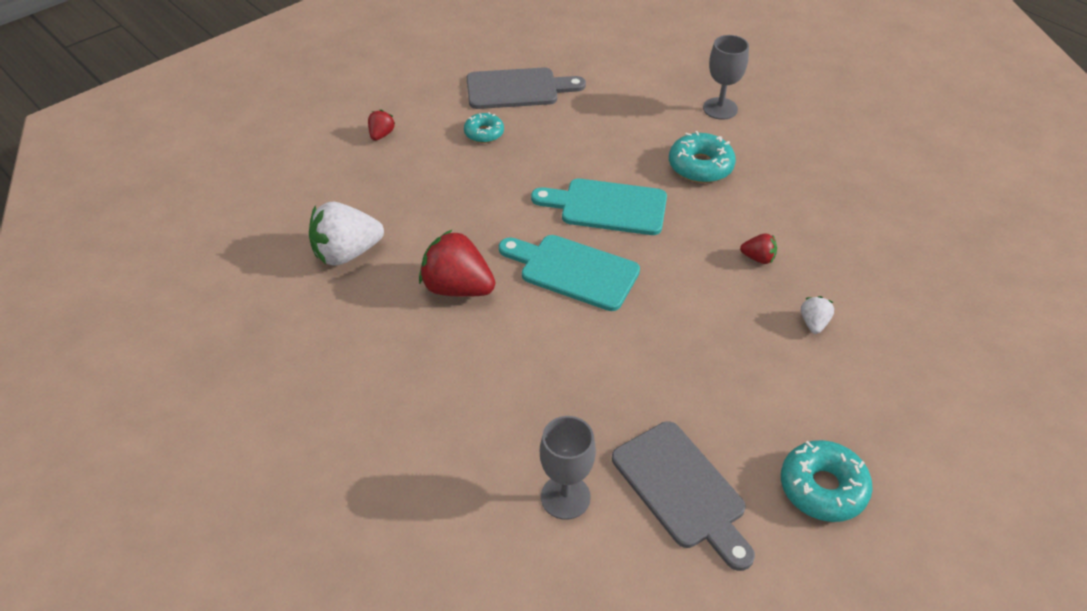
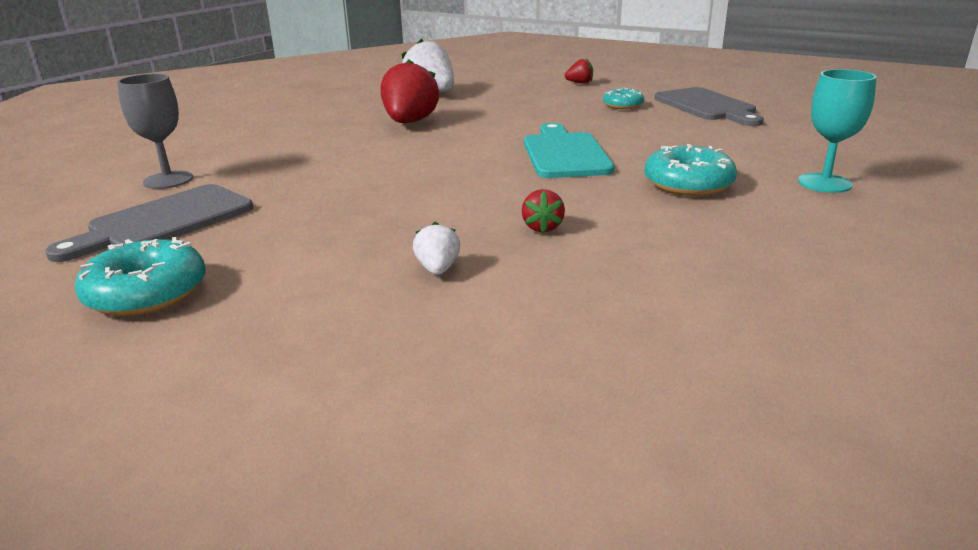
camera: 75 degrees right, 20 degrees down
(574, 271) = (456, 152): turquoise cutting board -> none
(720, 108) = (824, 183): grey goblet -> turquoise goblet
(813, 323) = (438, 269): white strawberry -> white strawberry turned 90 degrees counterclockwise

